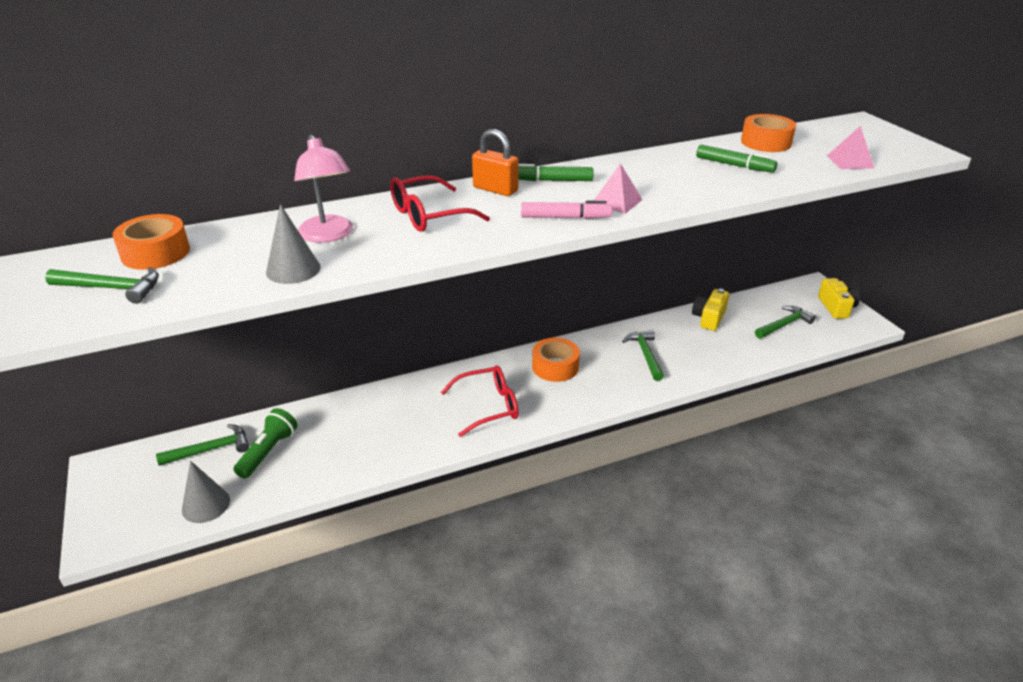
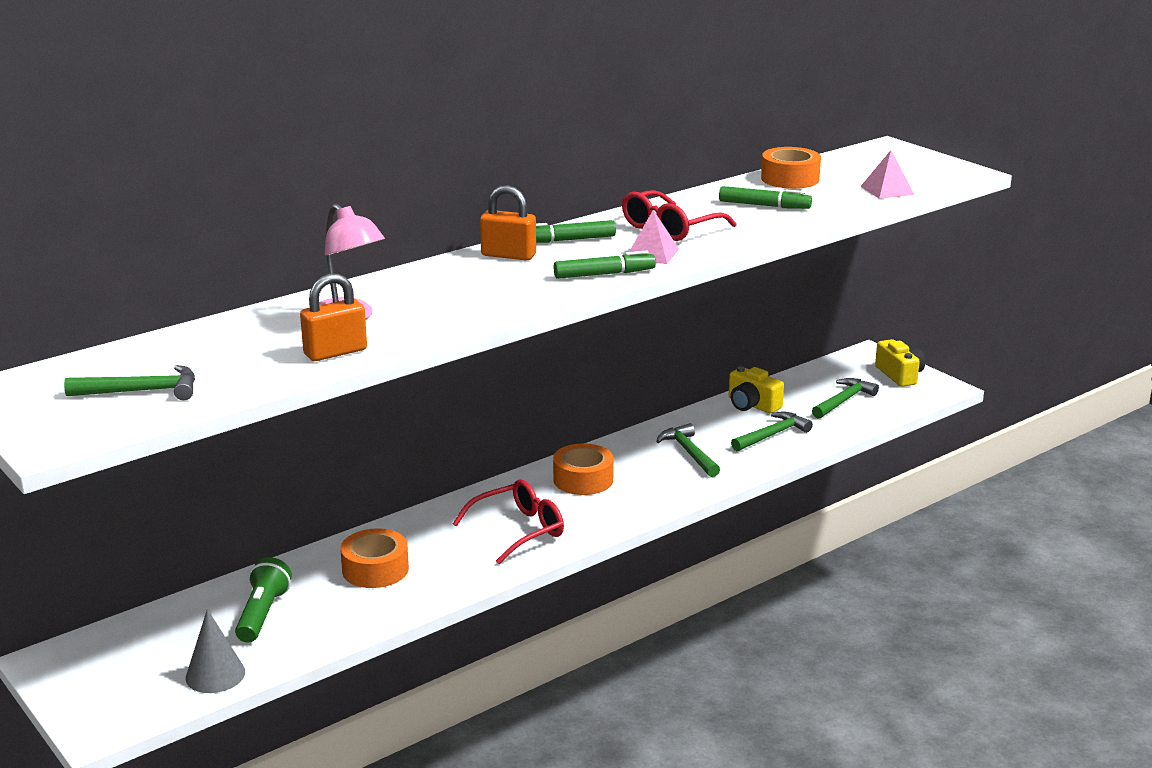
camera: 15 degrees left, 10 degrees down
(155, 253) = (159, 355): orange tape -> orange tape (375, 569)
(211, 449) = (184, 623): green hammer -> green hammer (772, 435)
(293, 269) = (335, 352): grey cone -> orange padlock
(429, 215) = (450, 287): red glasses -> red glasses (670, 228)
(565, 217) = (604, 274): pink marker -> green marker
(709, 318) = (752, 405): yellow camera -> yellow camera turned 60 degrees counterclockwise

